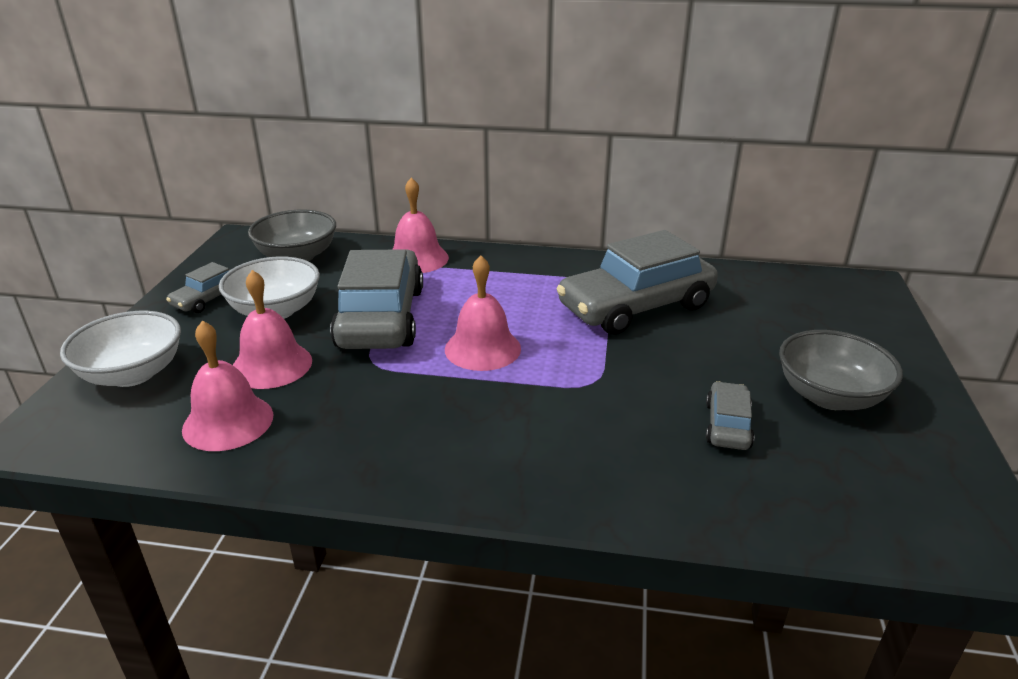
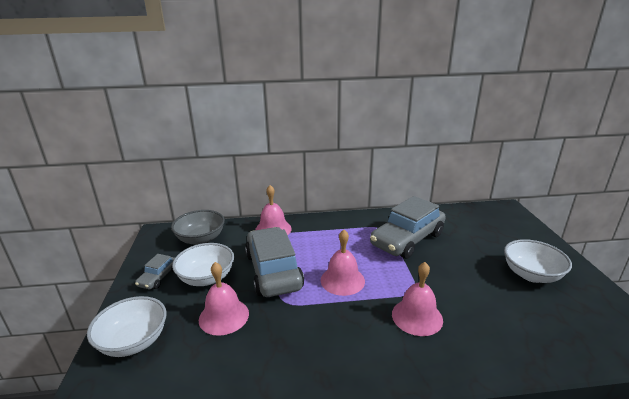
camera: 15 degrees left, 5 degrees down
(228, 422) = (217, 363): pink bell -> pink bell (417, 316)
(727, 425) = (496, 302): grey car -> none
(829, 396) = (531, 275): grey bowl -> white bowl

